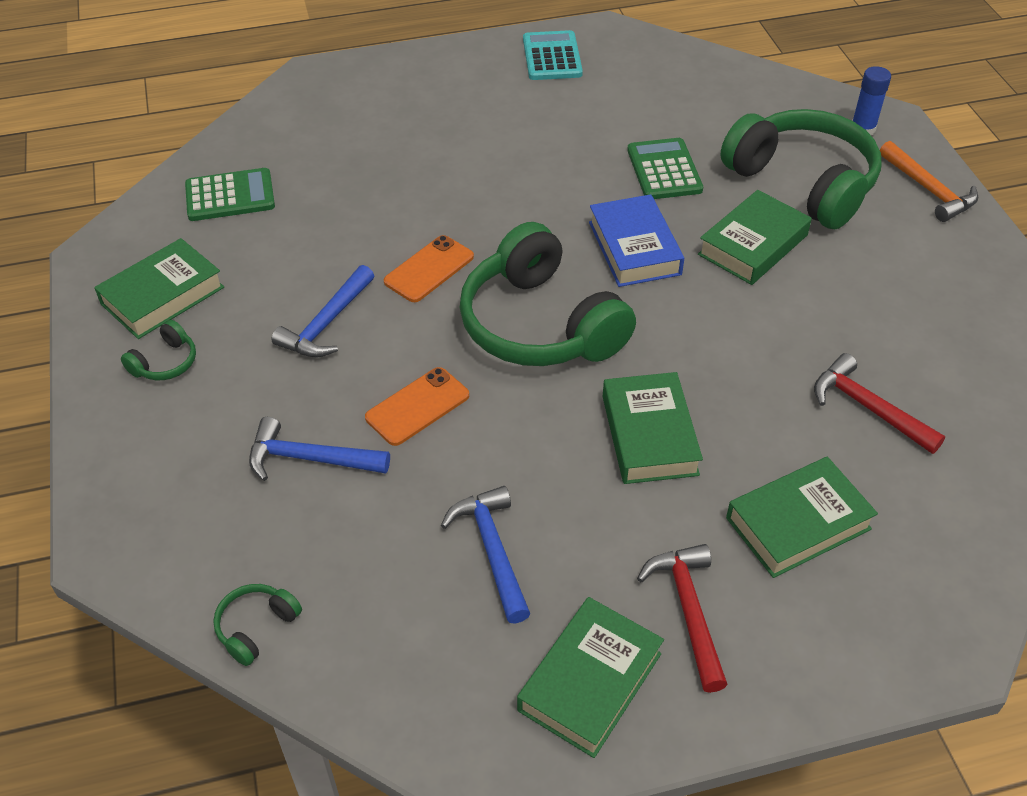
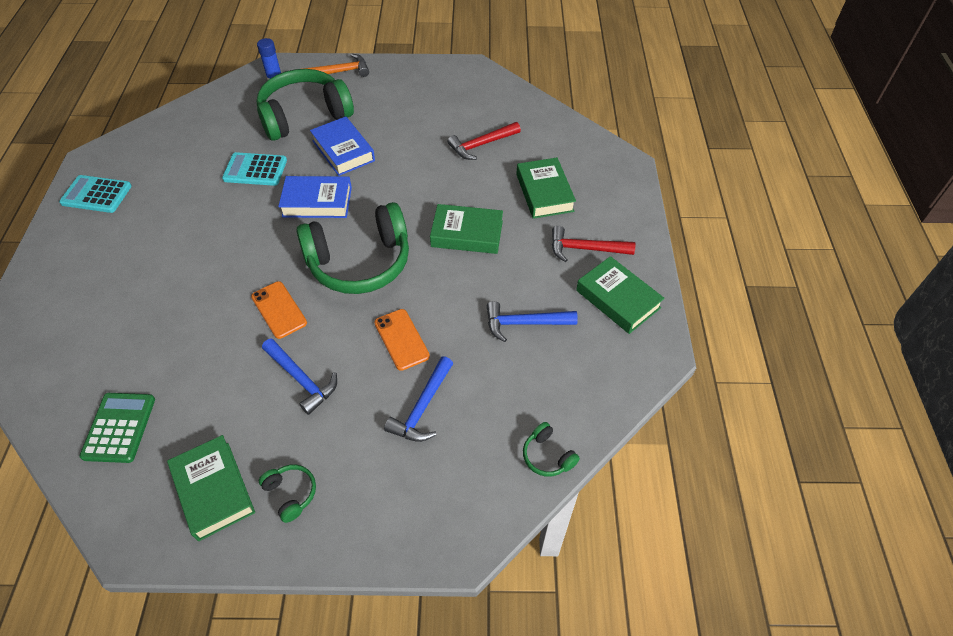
camera: 75 degrees left, 5 degrees up
(664, 170) = (255, 170): green calculator -> turquoise calculator
(753, 245) = (343, 151): green book -> blue book

